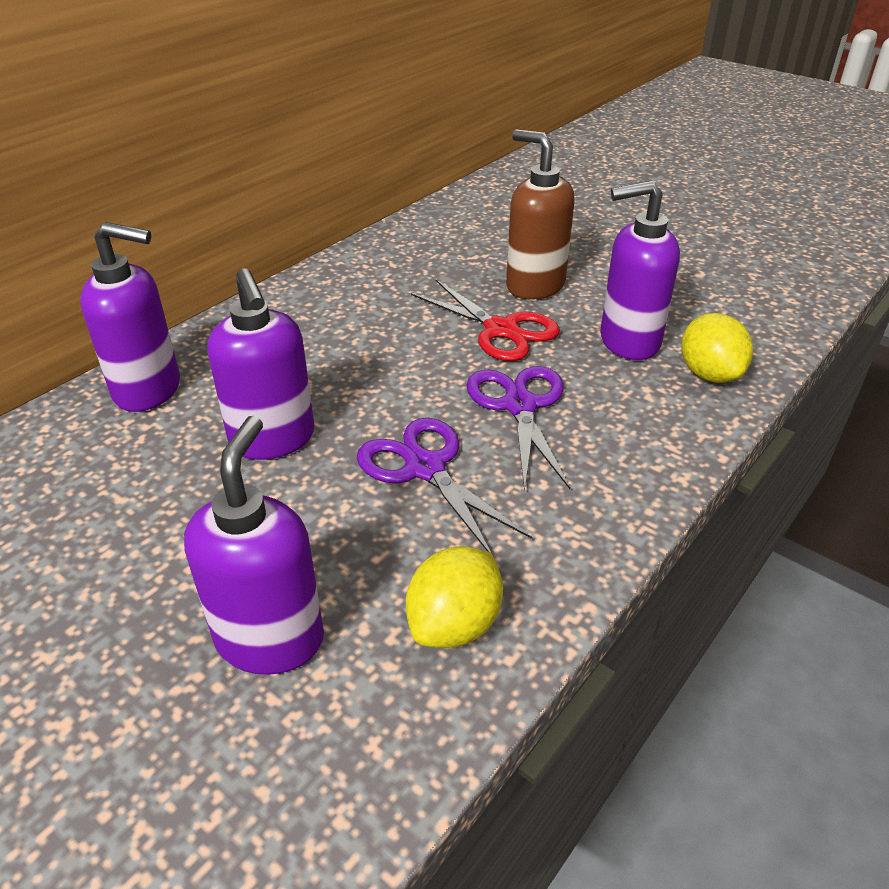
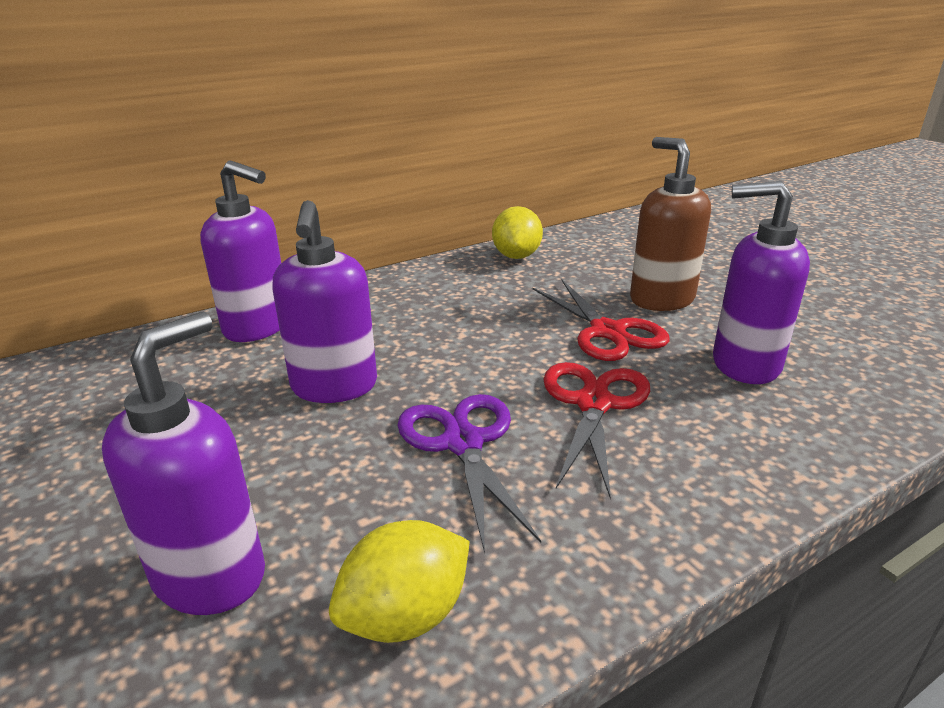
camera: 20 degrees right, 10 degrees down
(519, 406) = (593, 404): purple scissors -> red scissors
(709, 374) = (832, 413): yellow lemon -> yellow lemon (516, 256)

